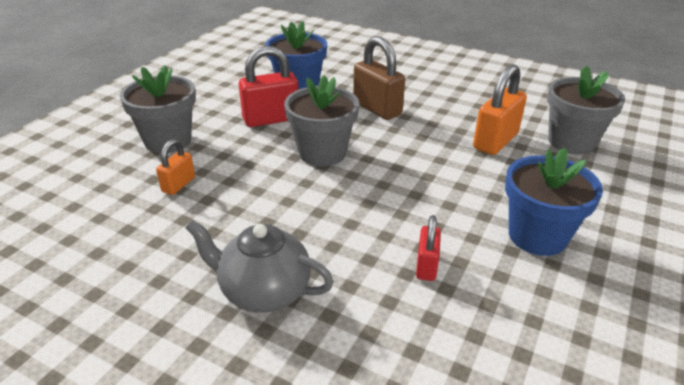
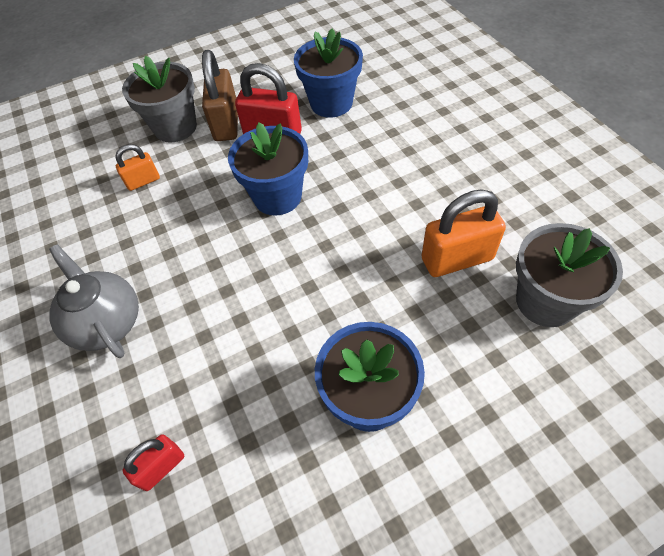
camera: 40 degrees right, 20 degrees up
(322, 153) = (277, 196): grey flower pot -> blue flower pot
(377, 109) = (380, 160): brown padlock -> brown padlock (226, 124)
(426, 266) = (239, 371): red padlock -> red padlock (161, 467)

